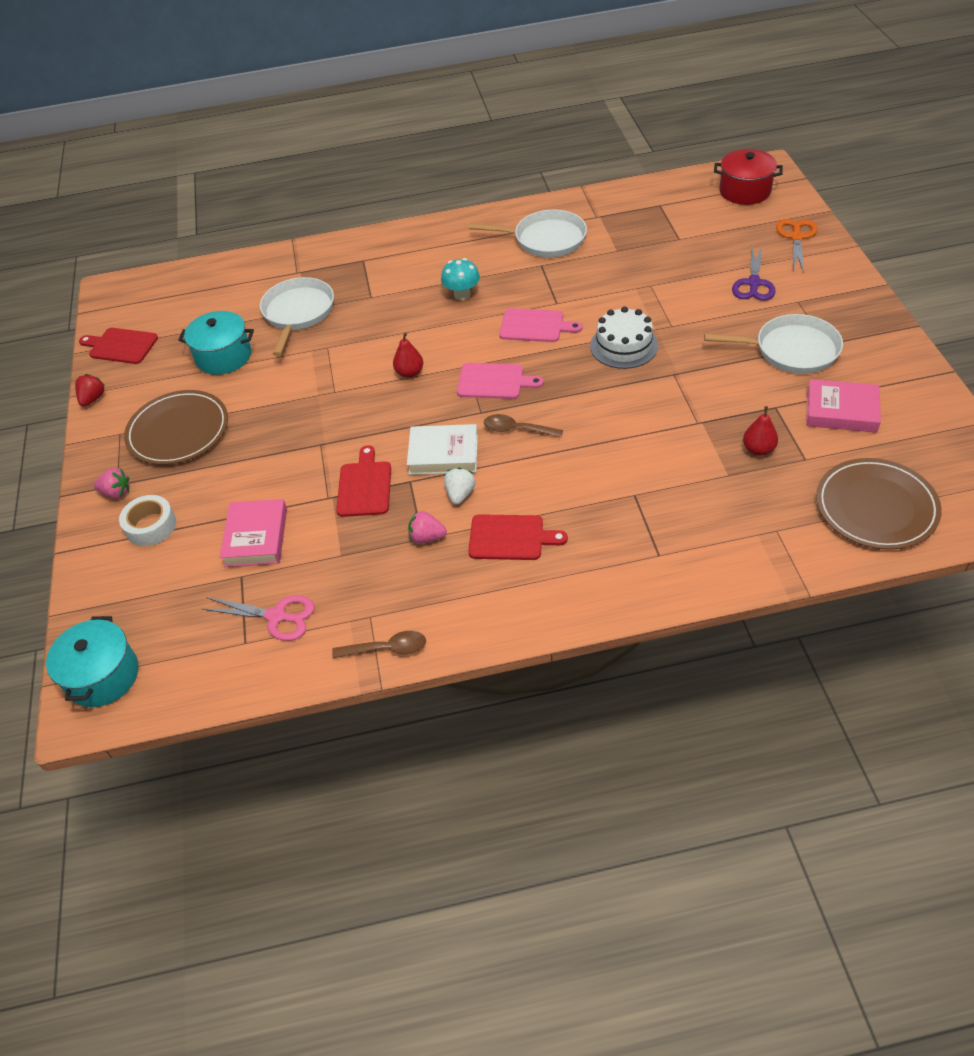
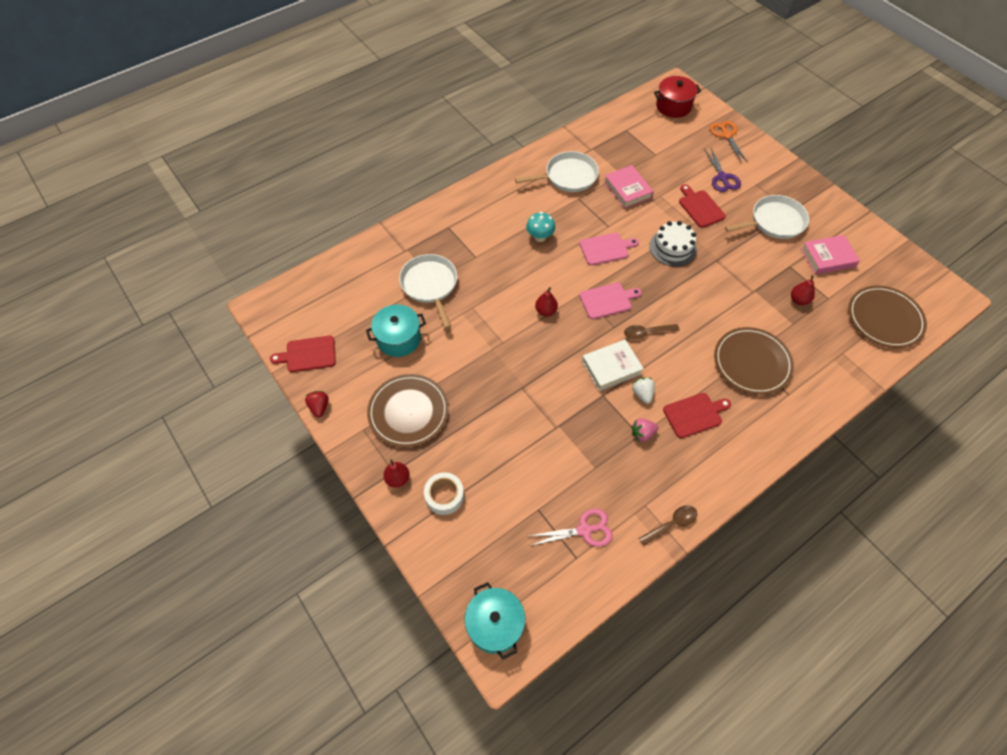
camera: 30 degrees left, 10 degrees up
(116, 492) = (398, 478): pink strawberry -> red pear
(256, 537) = (527, 476): pink book -> pink book (627, 189)
(364, 486) = (575, 410): red cutting board -> red cutting board (700, 207)
(634, 502) = (752, 362): none -> brown plate

